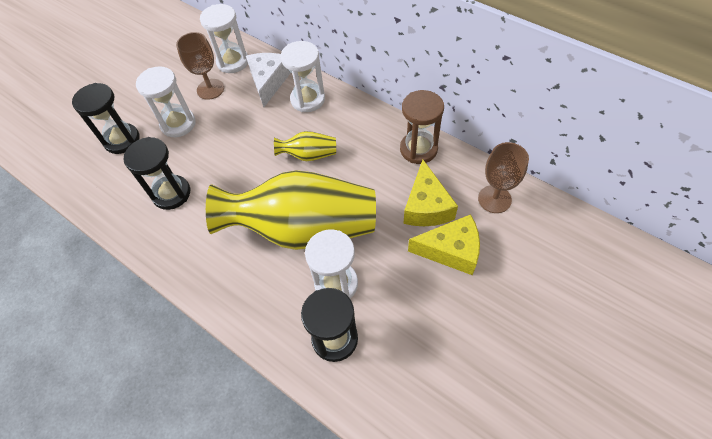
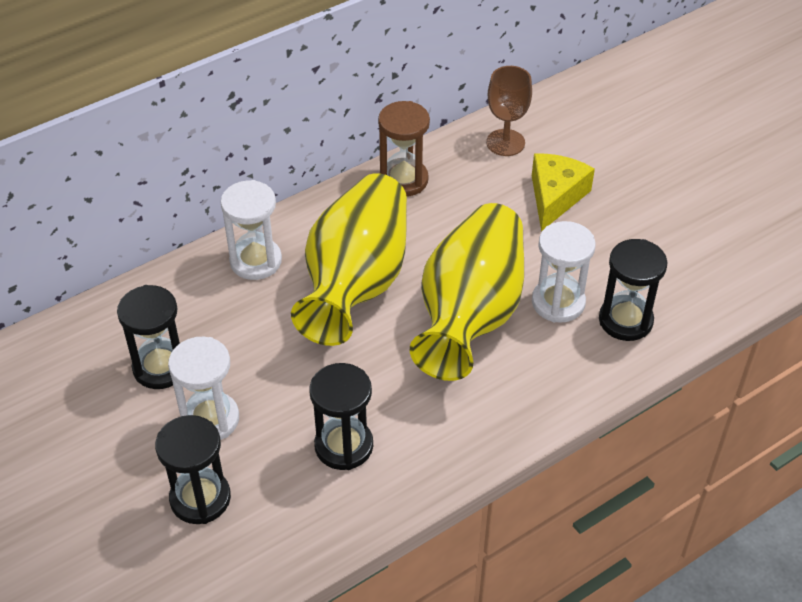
camera: 75 degrees left, 10 degrees down
(210, 89) = (161, 367): brown goblet -> black hourglass
(233, 62) = (118, 329): white hourglass -> none
(268, 82) = (192, 295): white cheese -> none
(309, 155) = (356, 283): yellow vase -> yellow vase, size x2.32
(426, 206) = (489, 198): yellow cheese -> none

